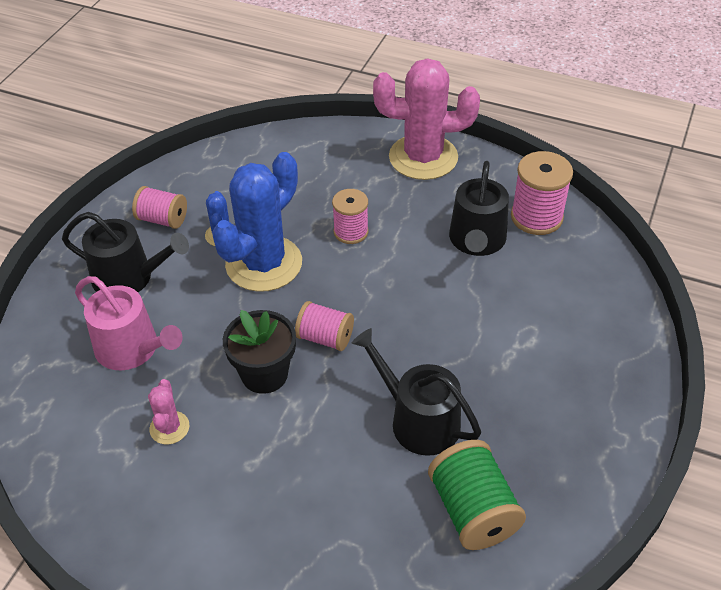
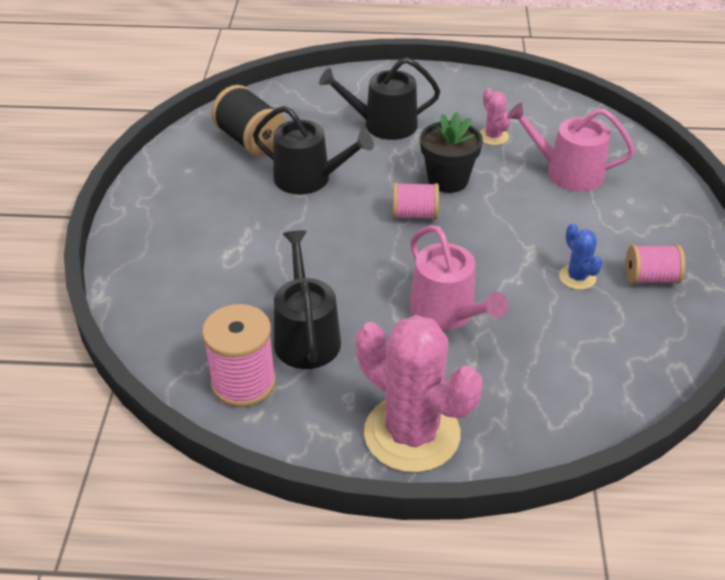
camera: 160 degrees right, 5 degrees down
(129, 278) = (625, 220): black watering can -> black watering can (383, 125)
(264, 264) = (513, 260): blue cactus -> none
(351, 232) = (447, 313): pink spool -> pink watering can
(423, 157) = (412, 434): pink cactus -> pink cactus turned 60 degrees clockwise
(473, 511) = (250, 141): green spool -> black spool

